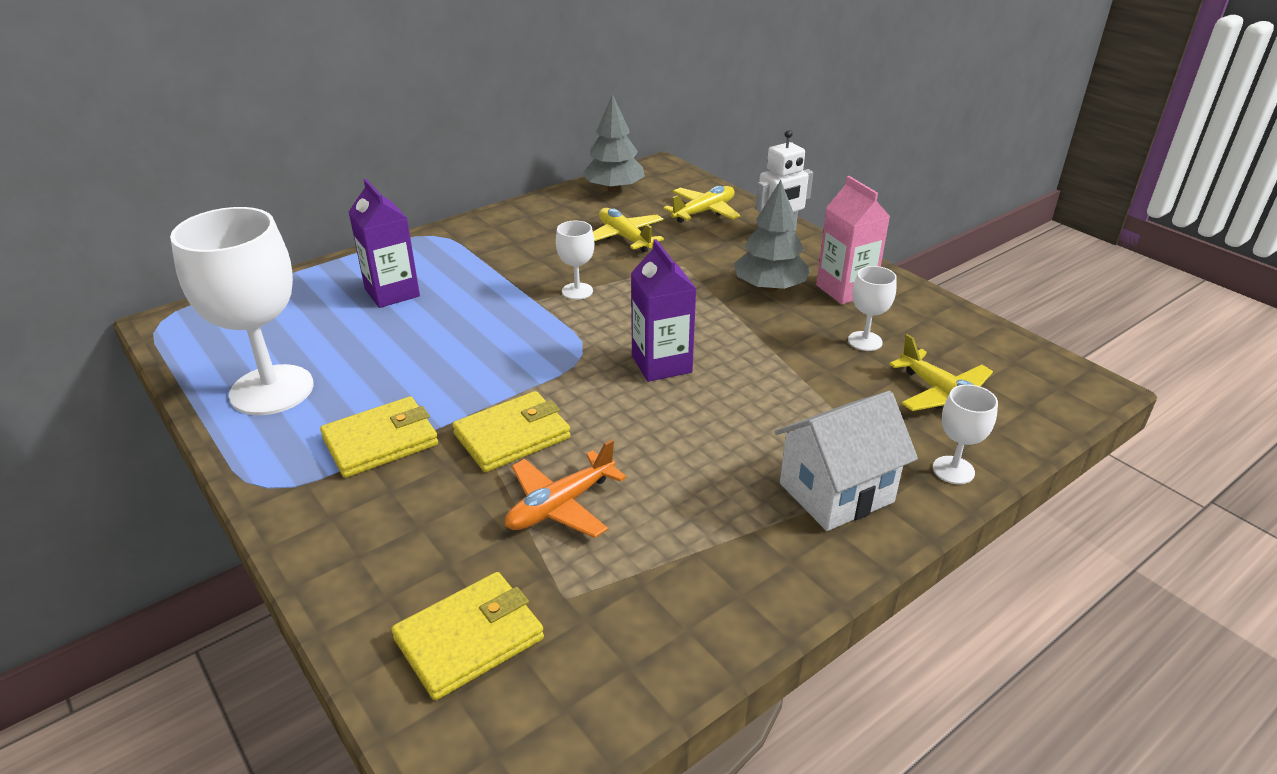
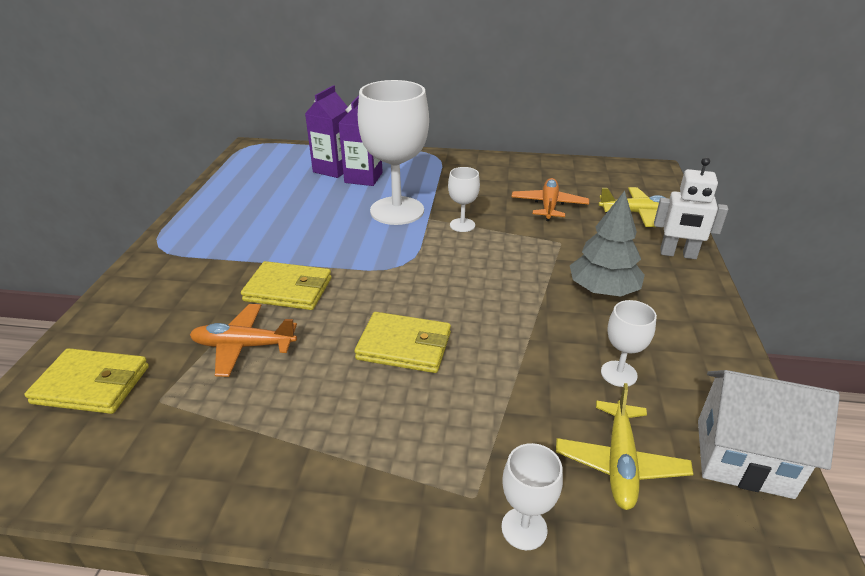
camera: 45 degrees right, 0 degrees up
(272, 390) = (235, 200): white goblet -> white goblet (397, 211)
(380, 441) = (231, 253): yellow wallet -> yellow wallet (404, 346)
(614, 189) = (593, 172): grey tree -> none
(624, 237) = (549, 206): yellow plane -> orange plane
(661, 364) = (438, 299): purple carton -> purple carton (333, 169)
(836, 492) = (403, 468): white house -> white house (743, 457)
(845, 290) = (668, 325): pink carton -> none

